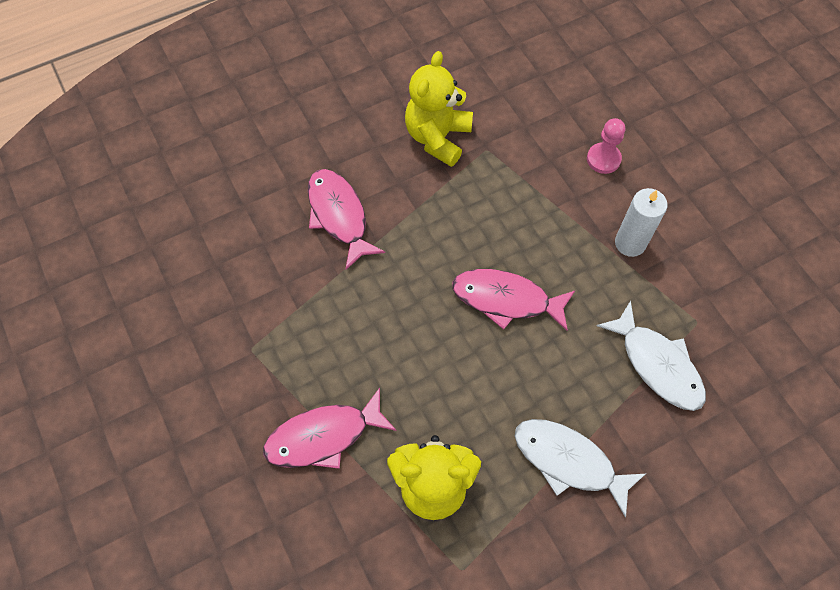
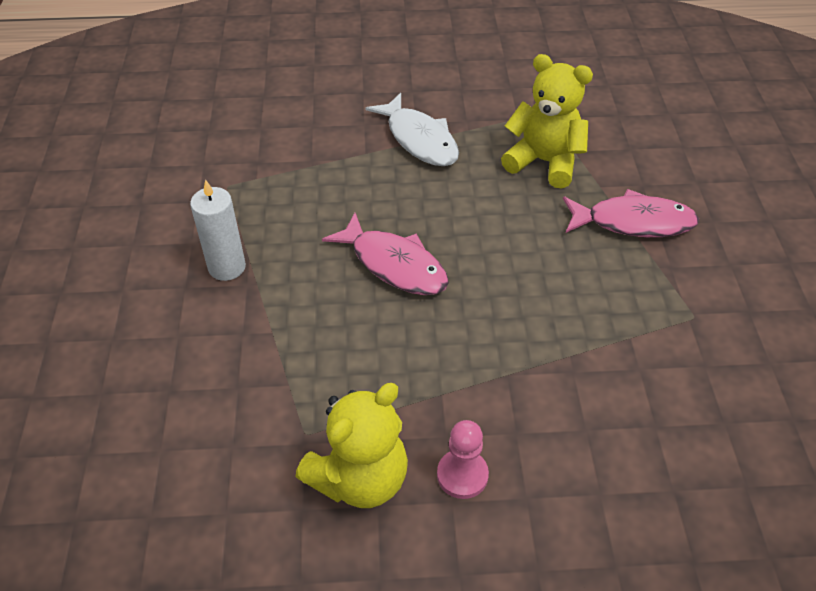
camera: 155 degrees left, 15 degrees down
(339, 216) = (544, 423): pink fish -> none
(603, 159) = (174, 362): pink pawn -> pink pawn (462, 475)
(657, 364) = (292, 170): white fish -> none

